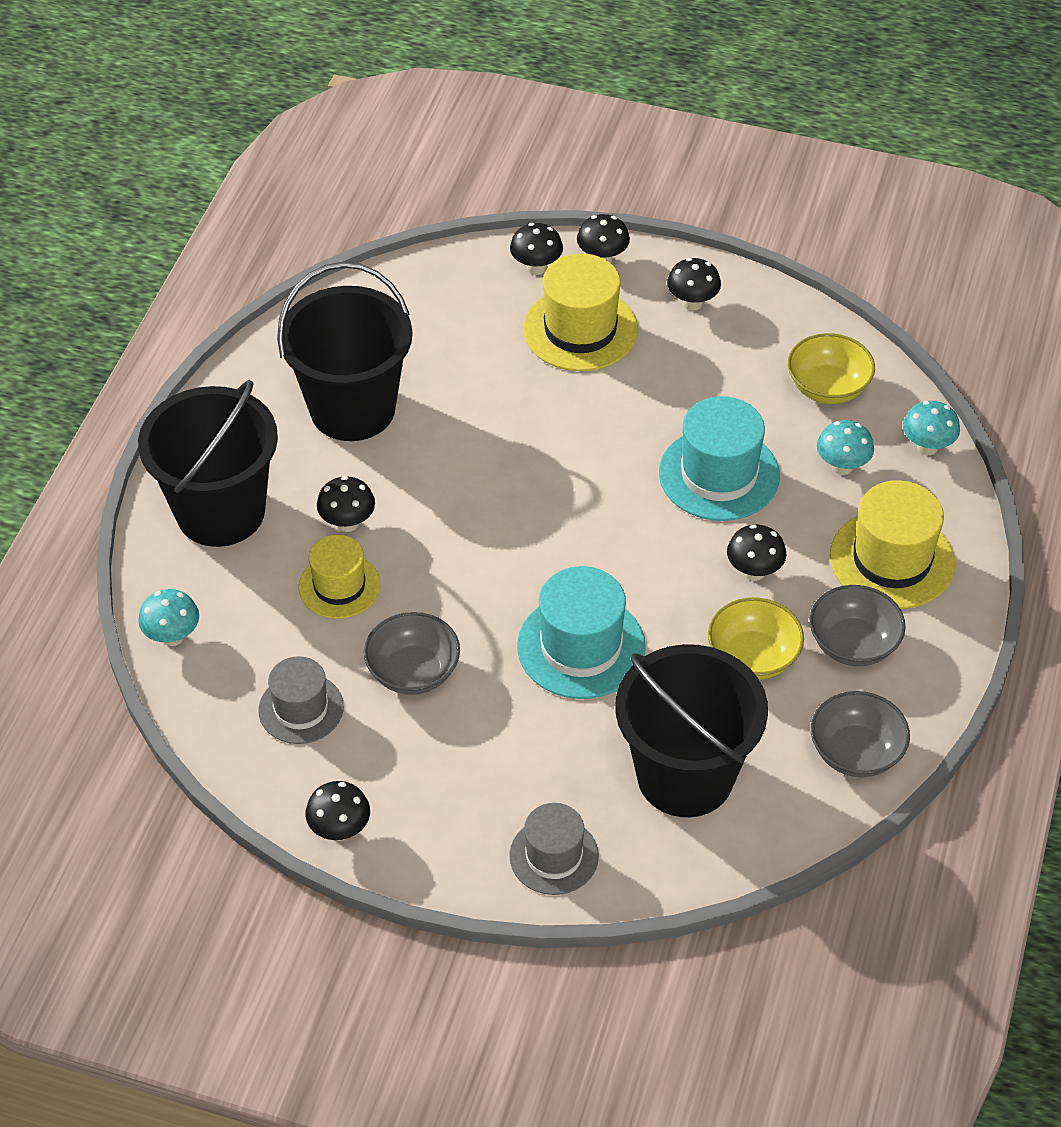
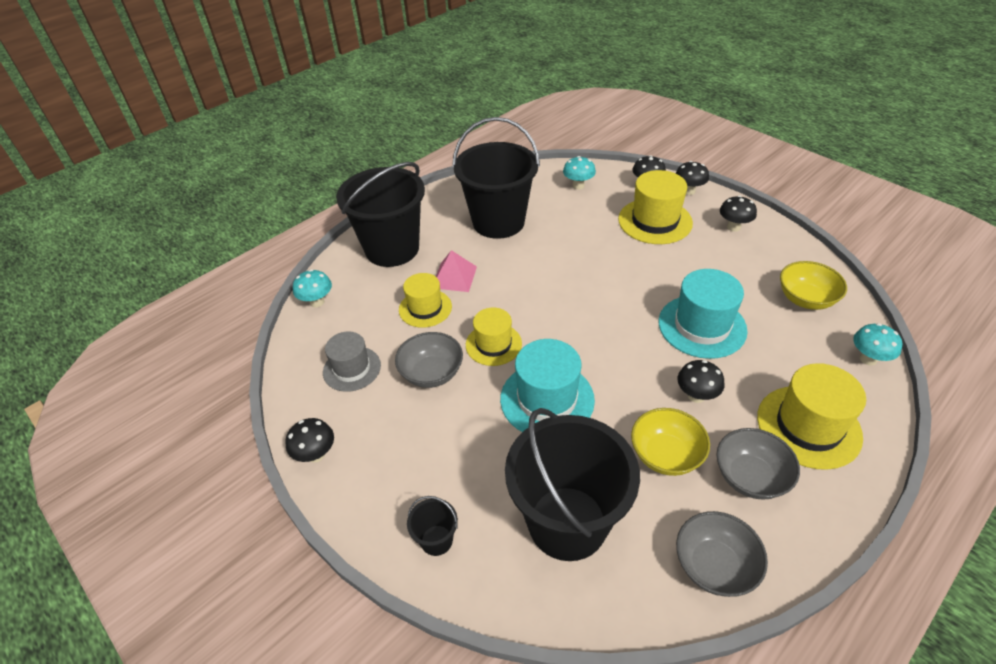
camera: 30 degrees right, 5 degrees down
(348, 523) = (454, 277): black mushroom -> pink pyramid
(468, 601) = (493, 344): none -> yellow hat
(554, 856) = (436, 540): grey hat -> black bucket
(842, 466) = (795, 350): turquoise mushroom -> turquoise mushroom (578, 186)

